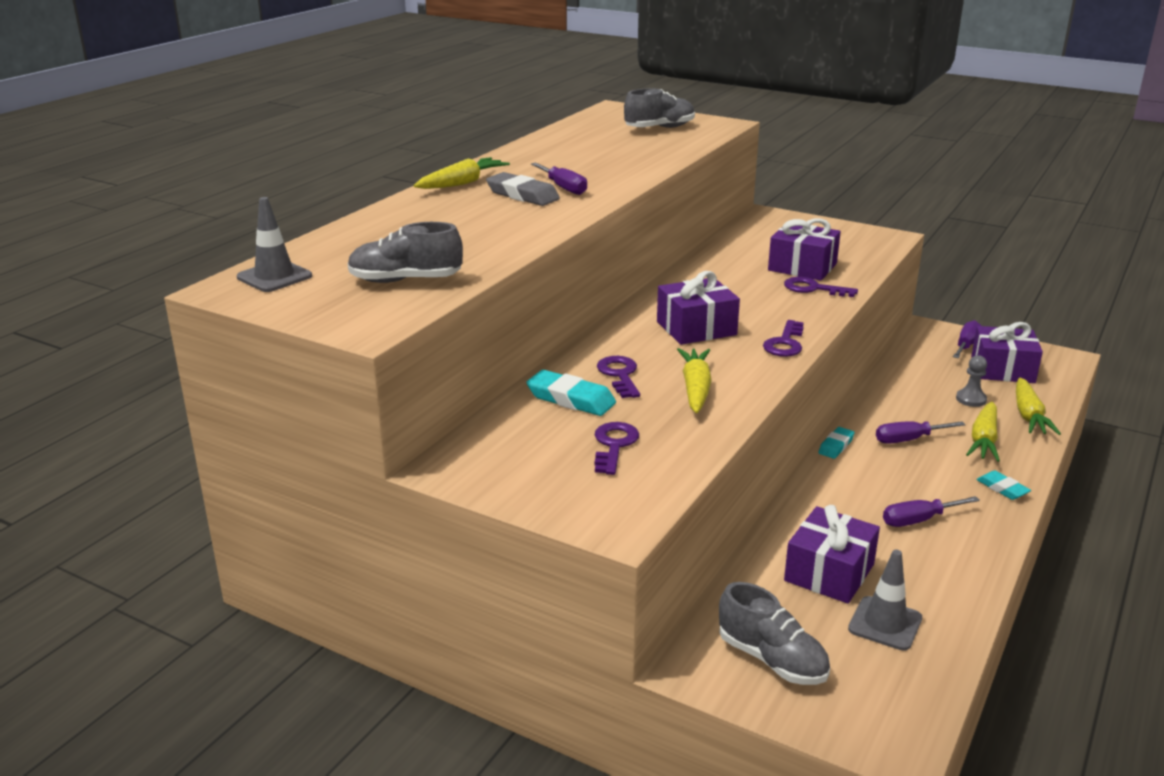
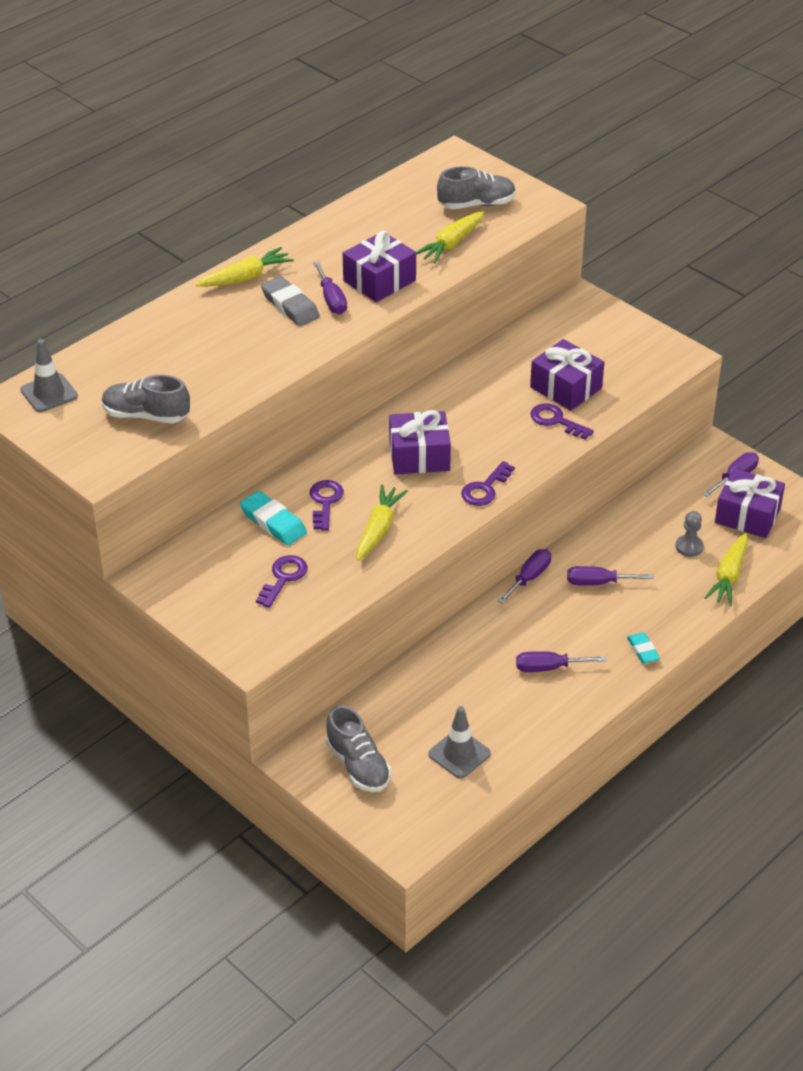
camera: 15 degrees right, 15 degrees up
(829, 572) = (444, 702): purple gift -> purple gift (379, 280)
(836, 446) = (529, 578): turquoise eraser -> purple screwdriver
(983, 440) = (665, 596): yellow carrot -> yellow carrot (451, 244)

